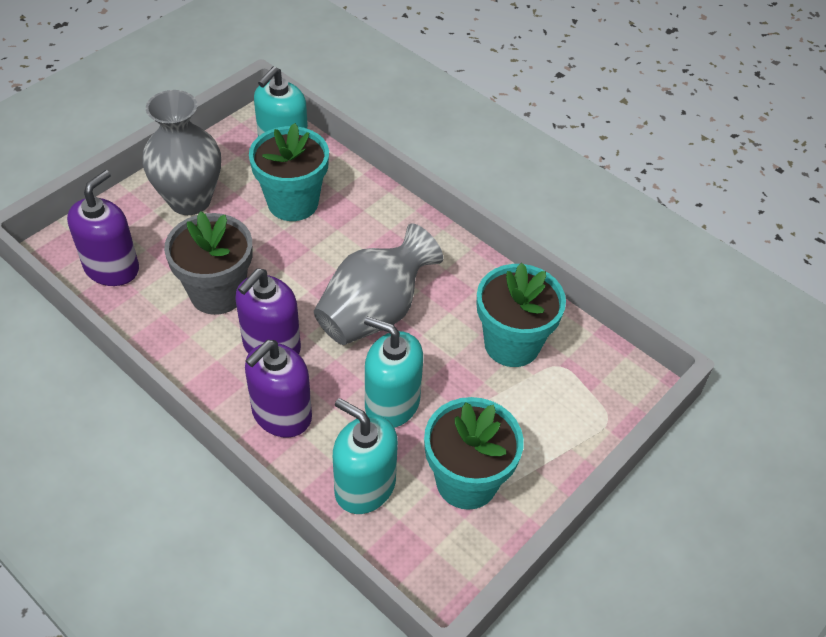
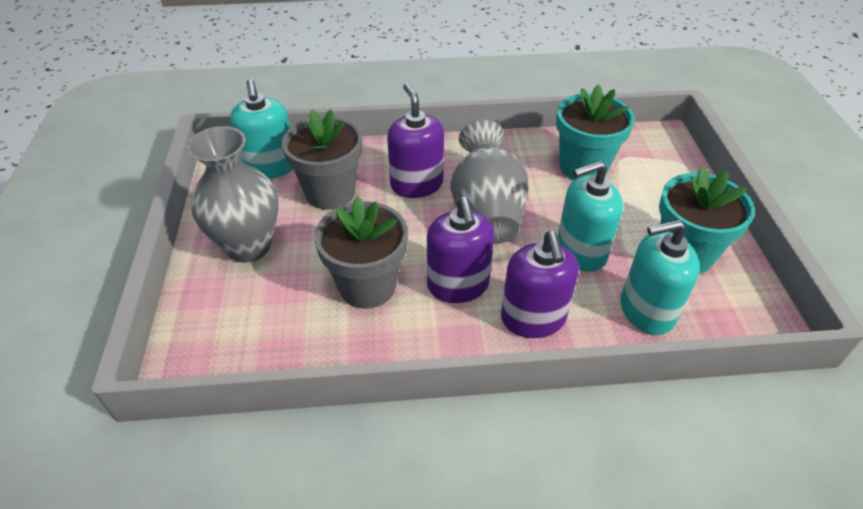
camera: 45 degrees left, 5 degrees down
(112, 268) = (255, 339): purple soap dispenser -> purple soap dispenser (416, 184)
(293, 203) = (330, 192): turquoise flower pot -> grey flower pot

